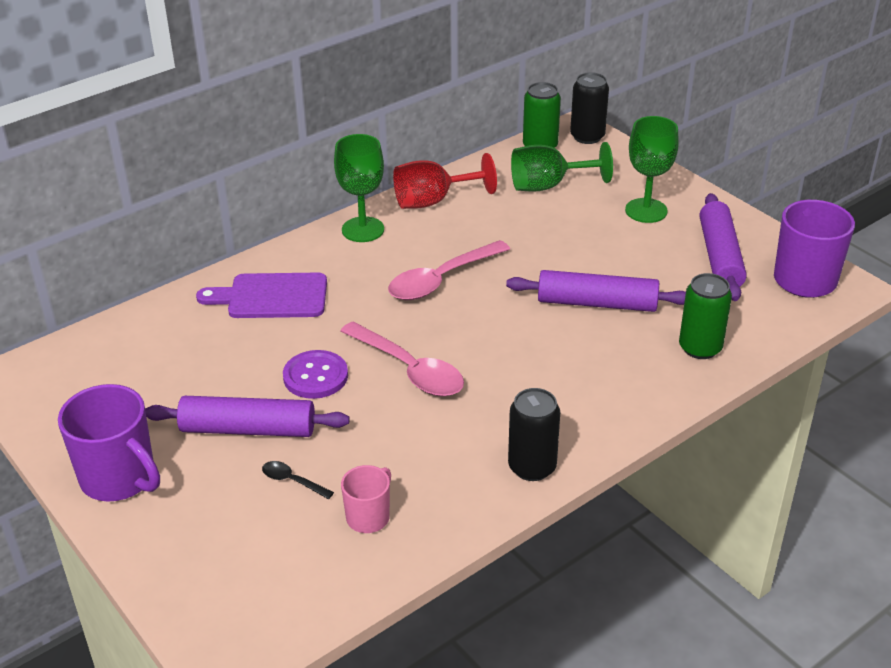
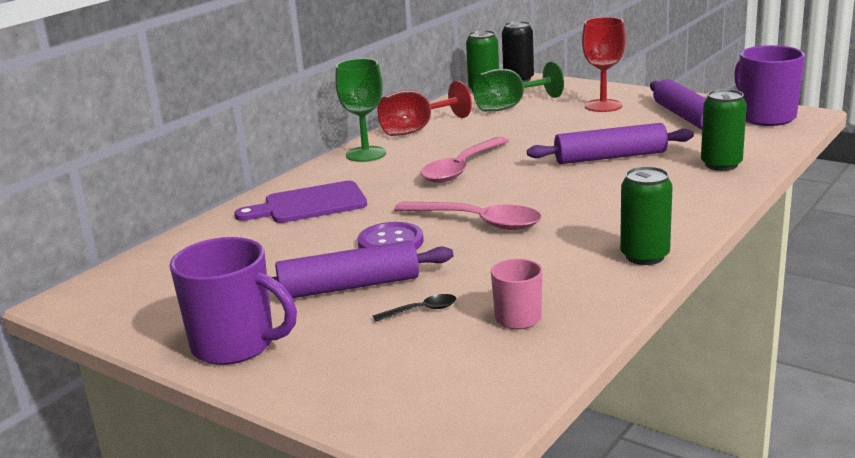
camera: 15 degrees left, 15 degrees down
(292, 481) = (421, 310): black spoon -> black spoon turned 150 degrees clockwise
(532, 467) = (644, 256): black can -> green can
(646, 210) = (603, 106): green goblet -> red goblet

